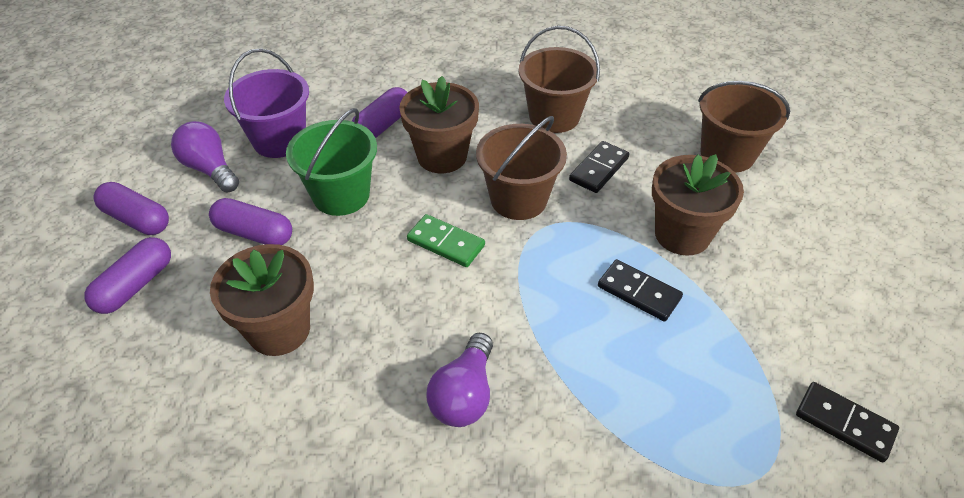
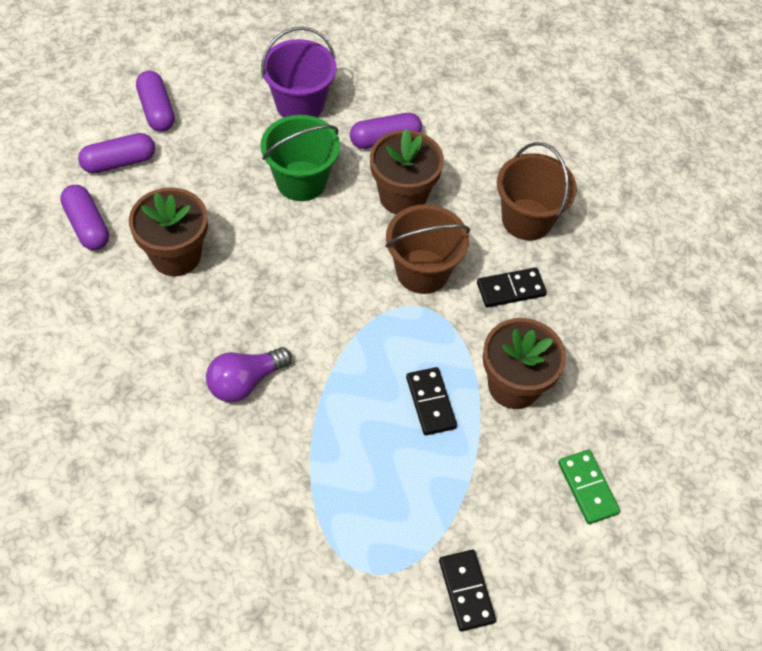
camera: 35 degrees right, 10 degrees up
(210, 169) = (233, 99): purple light bulb -> none
(254, 233) = (219, 172): purple capsule -> purple capsule (87, 225)
(446, 243) = (336, 269): green domino -> green domino (587, 488)
(727, 154) = (632, 349): brown bucket -> none

